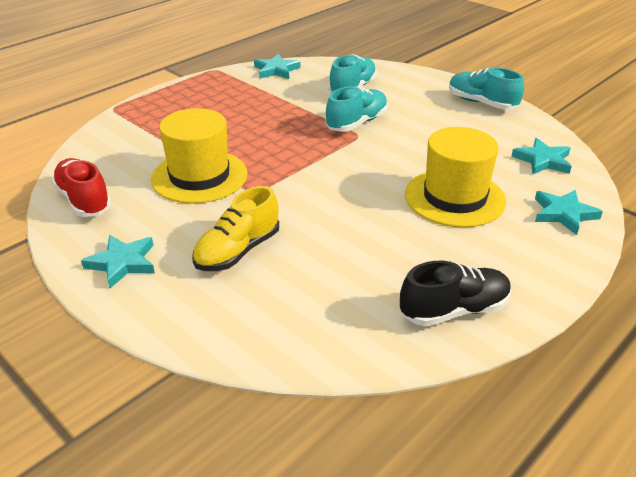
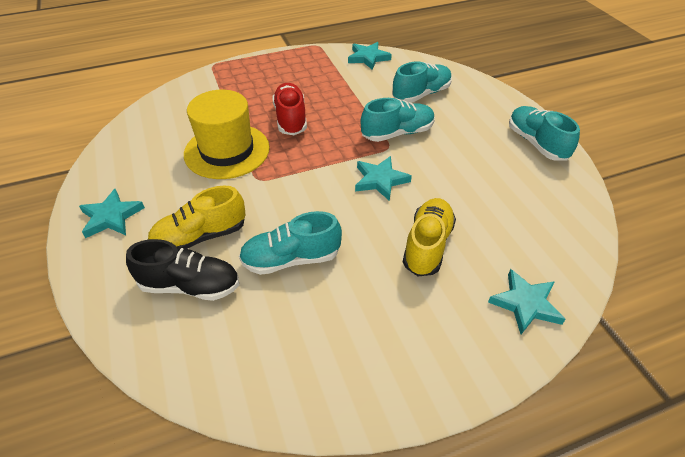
camera: 25 degrees right, 10 degrees up
(84, 200) = (129, 147): red shoe -> red shoe (290, 119)
(344, 242) = (291, 259): none -> turquoise shoe
(454, 197) = (427, 245): yellow hat -> yellow shoe
(454, 310) = (331, 374): black shoe -> black shoe (190, 286)
(543, 160) = (551, 231): turquoise star -> turquoise star (380, 180)

